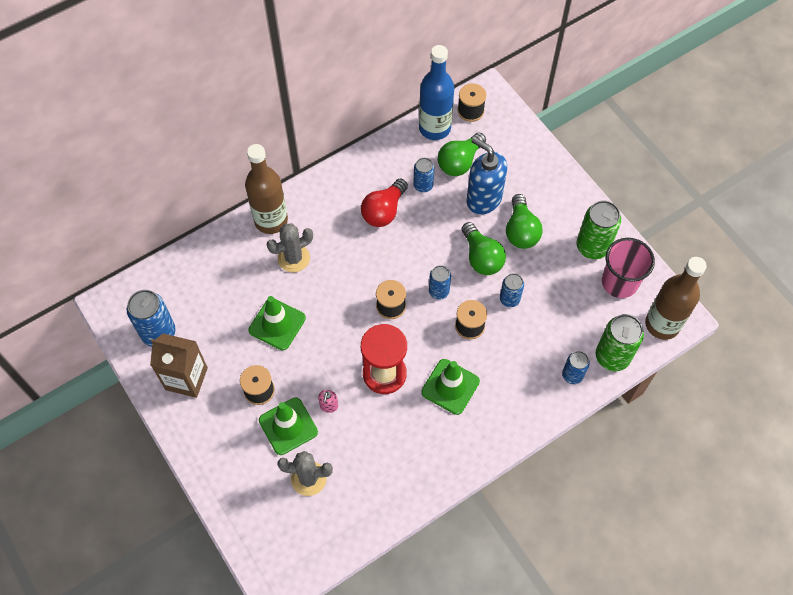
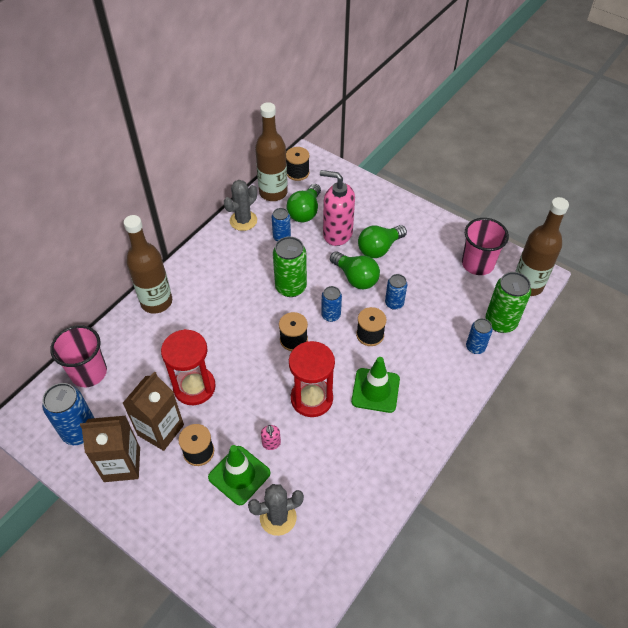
camera: 20 degrees left, 10 degrees down
(184, 276) = (89, 372): none -> pink cup
(231, 357) = (161, 430): none -> brown carton
(277, 324) = (194, 387): green traffic cone -> red hourglass
(293, 258) = (189, 327): grey cactus -> grey cactus (243, 221)
(384, 211) = (256, 266): red light bulb -> none
(434, 128) = (273, 192): blue bottle -> brown bottle
(483, 199) = (337, 233): blue soap dispenser -> pink soap dispenser
(521, 231) = (379, 248): green light bulb -> green light bulb turned 75 degrees clockwise
(592, 247) = (443, 244): green can -> green can (290, 287)

